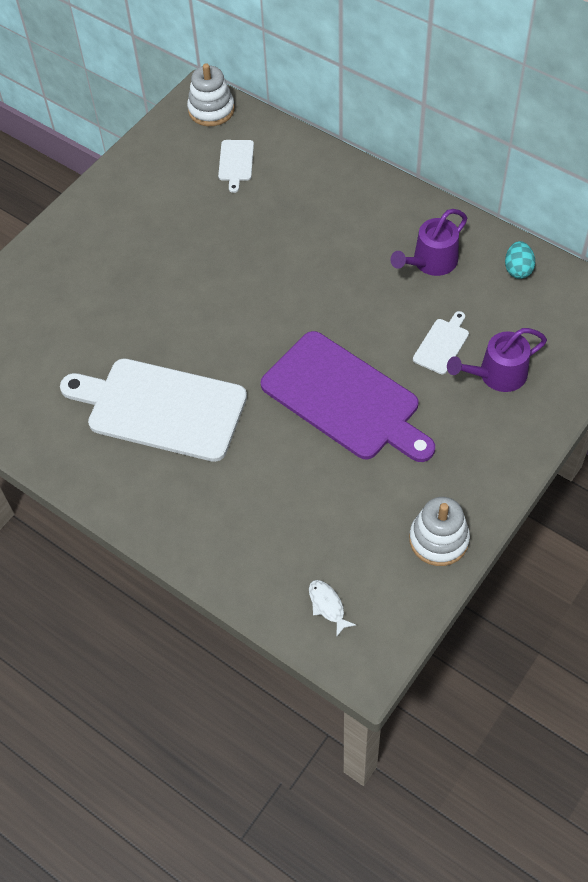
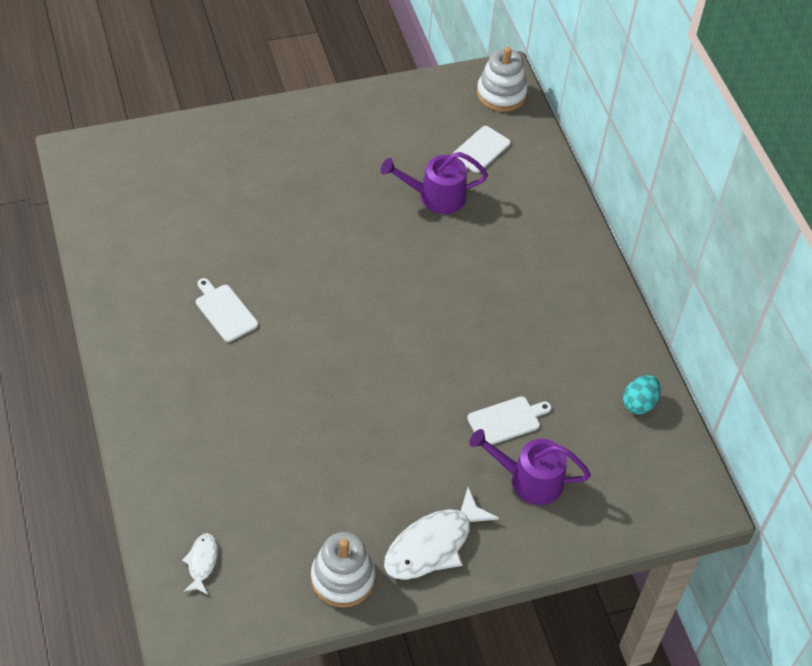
camera: 30 degrees right, 5 degrees down
(160, 408) = (225, 311): white cutting board -> white cutting board, size x0.42
(345, 399) = (379, 408): purple cutting board -> none
(431, 262) = (566, 345): purple watering can -> purple watering can (435, 197)
(477, 468) = (433, 545): none -> white fish

